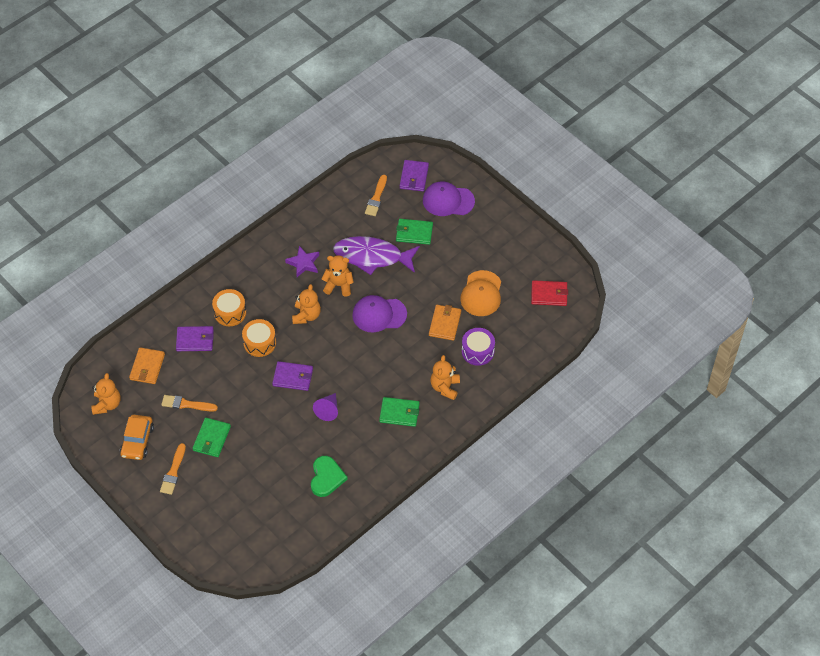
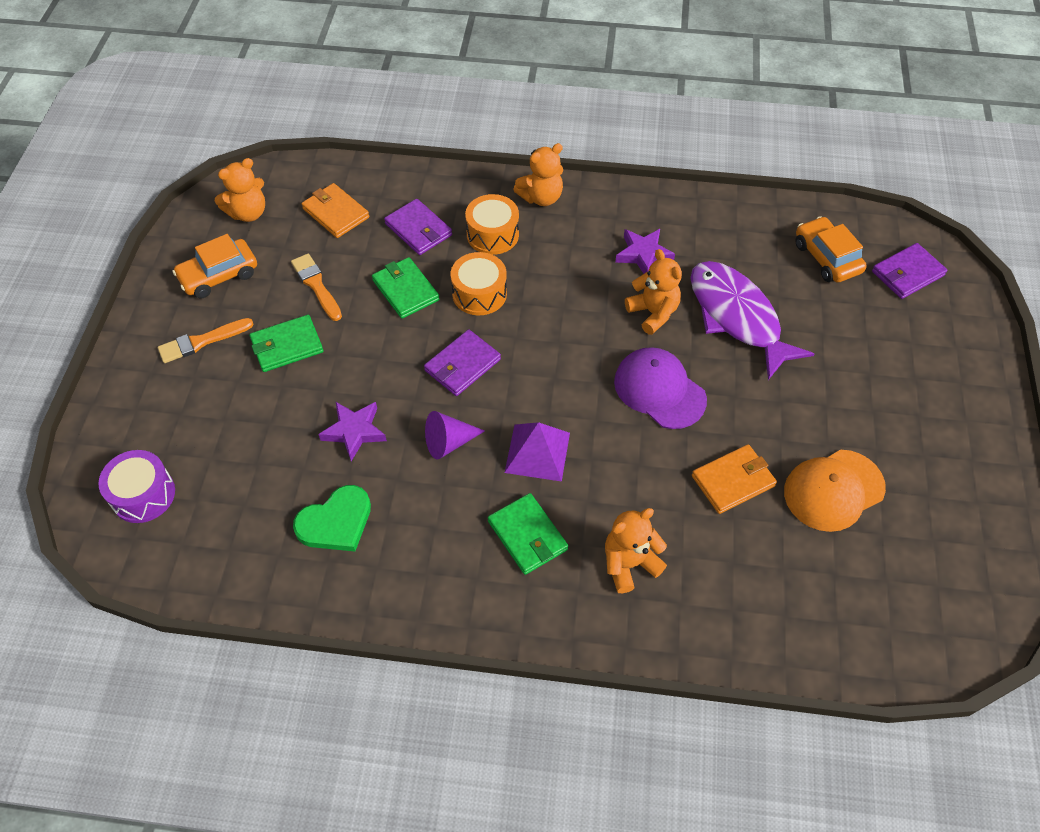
camera: 50 degrees right, 0 degrees up
(147, 367) = (336, 213): orange wallet -> orange wallet turned 75 degrees clockwise
(287, 442) = (354, 431): none -> purple star
(293, 377) = (462, 365): purple wallet -> purple wallet turned 75 degrees clockwise
(306, 315) = (571, 312): orange teddy bear -> orange teddy bear (541, 197)
(365, 381) = (537, 452): none -> purple pyramid
(376, 198) = (826, 258): orange brush -> orange car
(414, 233) = (828, 336): green wallet -> green wallet (405, 290)
(448, 201) = (923, 336): purple cap -> none
(477, 351) = (735, 561): purple drum -> purple drum (143, 495)
(549, 294) = (940, 585): red wallet -> none

